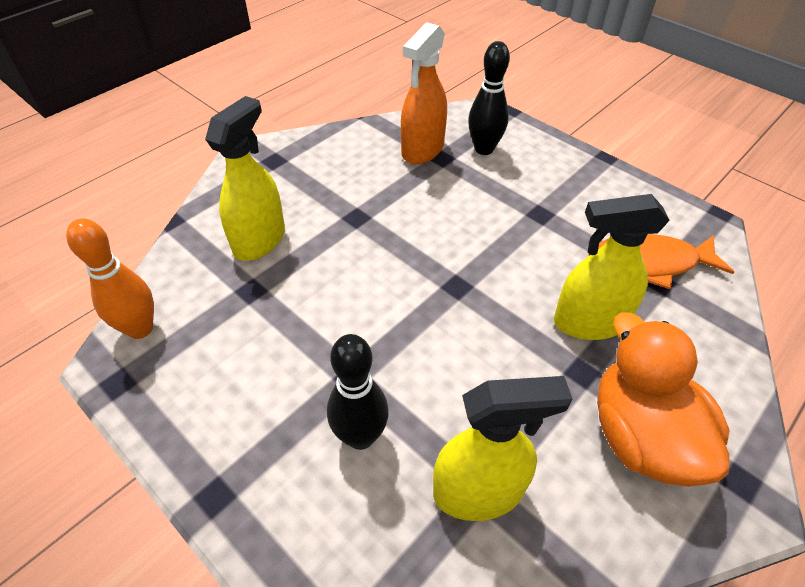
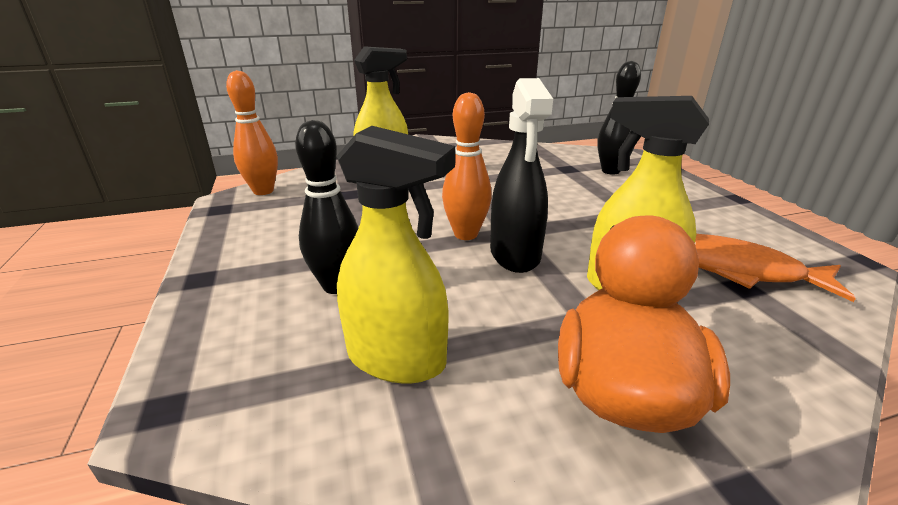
camera: 30 degrees right, 20 degrees down
(419, 309) = (466, 234): none -> orange bowling pin
(422, 150) = (554, 162): orange spray bottle -> none
(481, 319) = (515, 254): none -> black spray bottle

